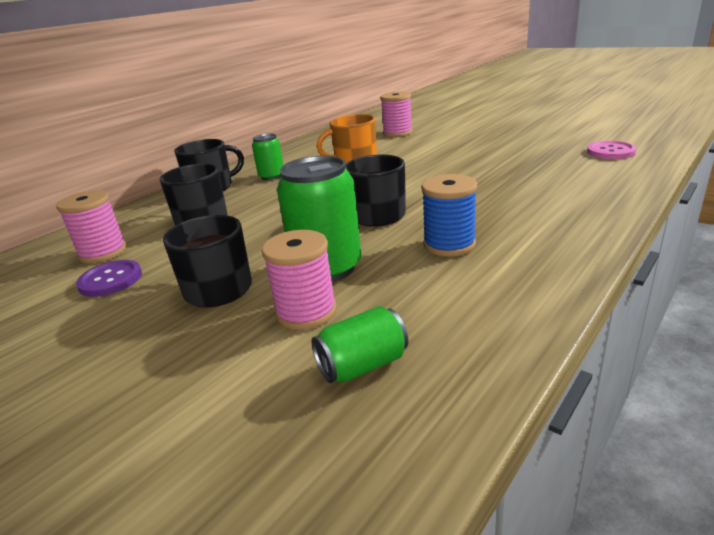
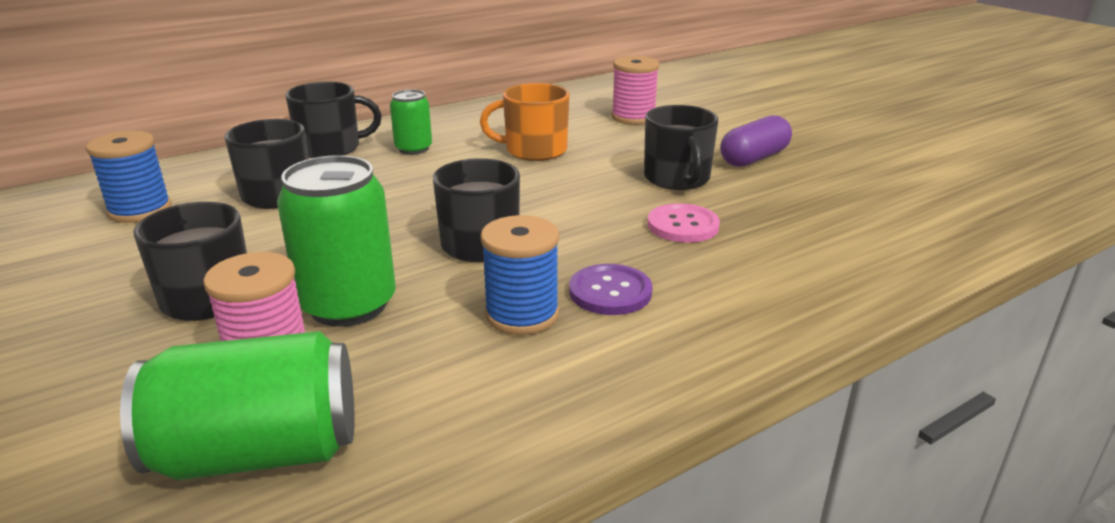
camera: 15 degrees right, 0 degrees up
(103, 252) = (140, 210): pink spool -> blue spool
(110, 280) = (115, 250): purple button -> purple button (610, 292)
(363, 365) = (259, 452): green can -> green can, size x1.73
(461, 157) = (677, 179): none -> black mug
(493, 138) = (754, 158): none -> purple capsule
(610, 152) = (899, 224): pink button -> pink button (683, 225)

